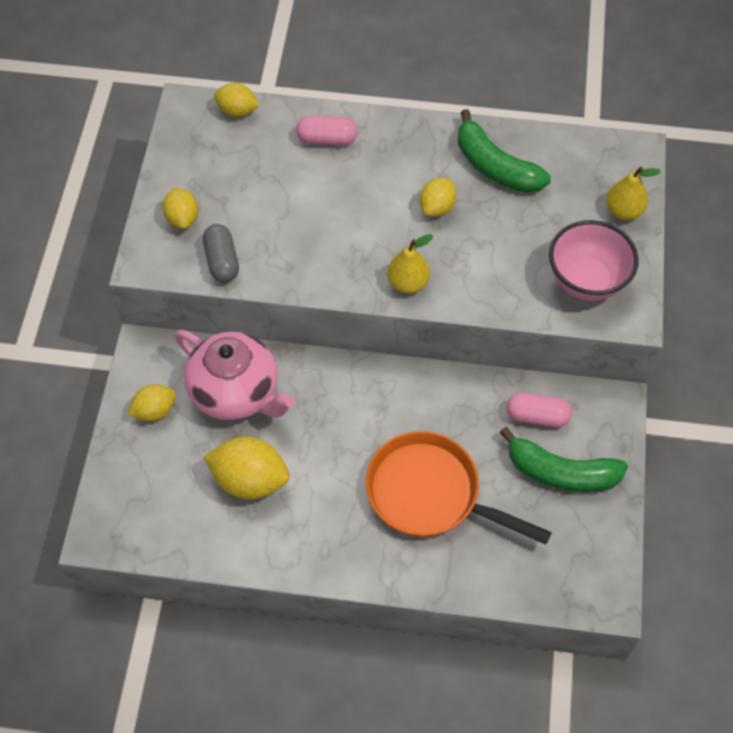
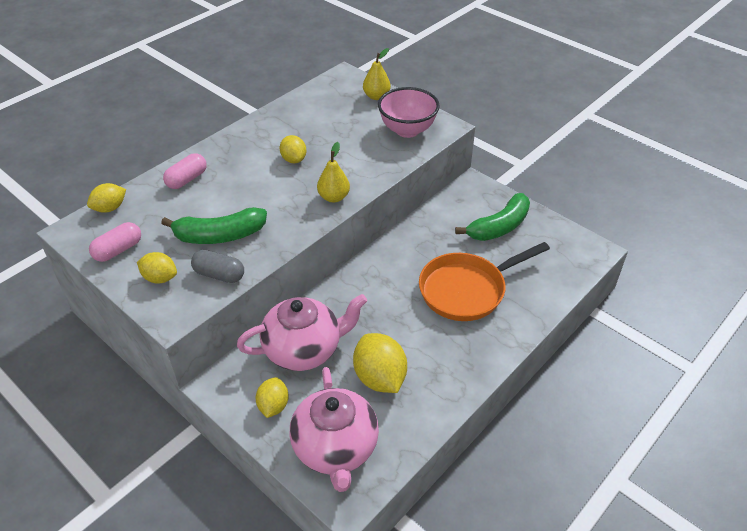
camera: 55 degrees left, 15 degrees down
(144, 492) = (335, 448): none -> pink teapot
(250, 480) = (379, 378): yellow lemon -> yellow lemon turned 75 degrees counterclockwise
(495, 166) = (293, 124): green banana -> green banana (219, 235)
(537, 416) = (454, 217): pink capsule -> pink capsule (118, 250)

